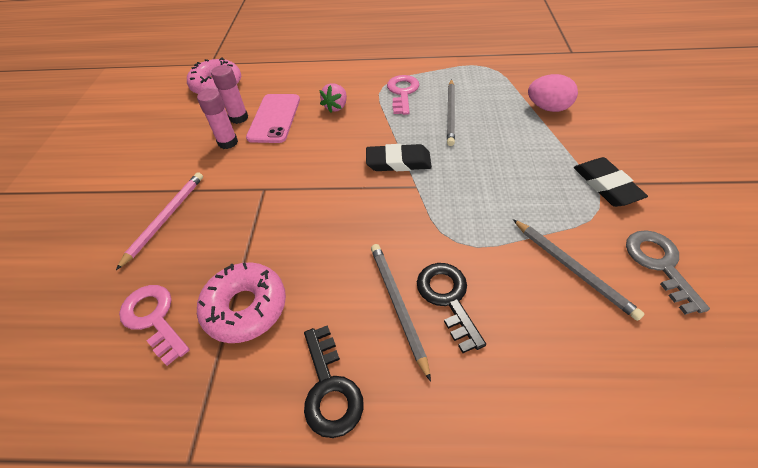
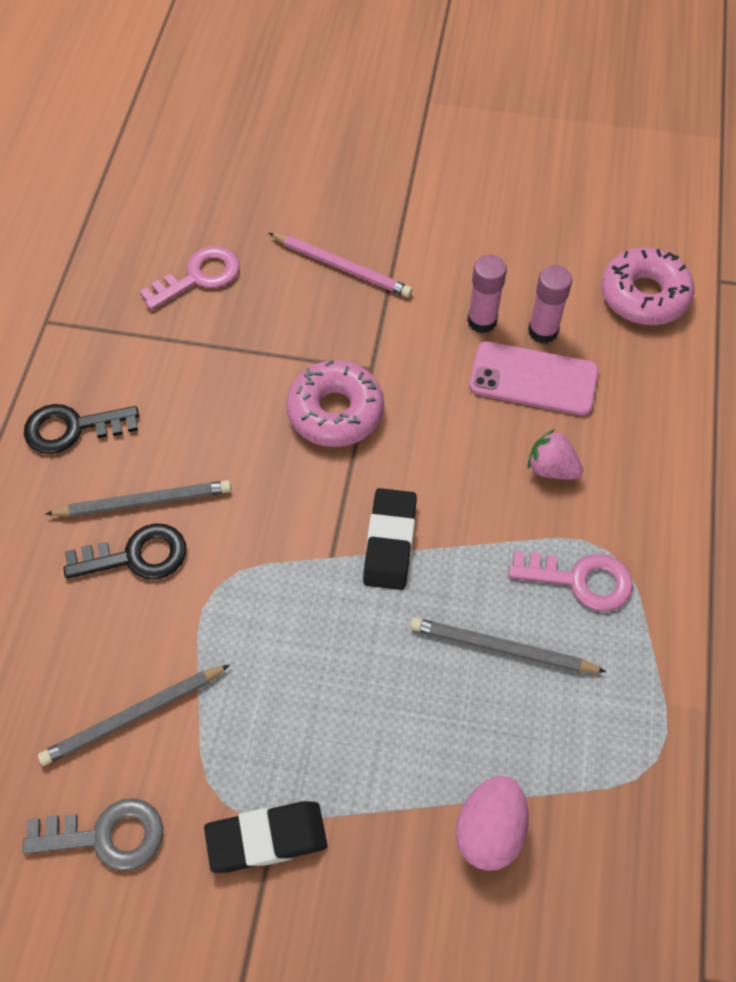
camera: 95 degrees right, 10 degrees up
(245, 307) = (187, 355): pink donut -> pink donut (335, 411)

